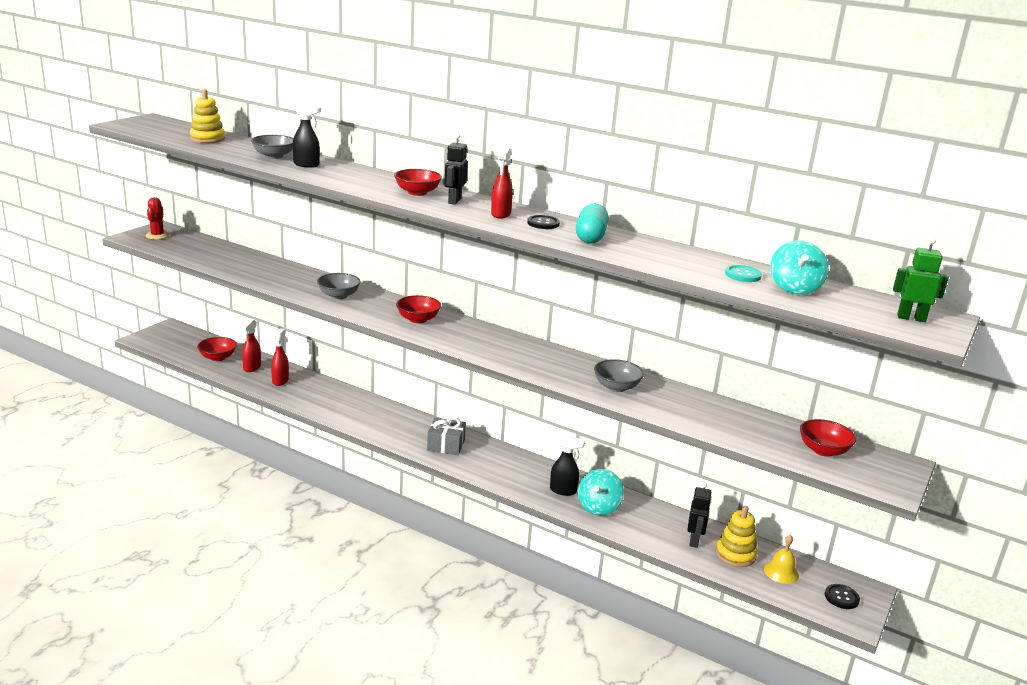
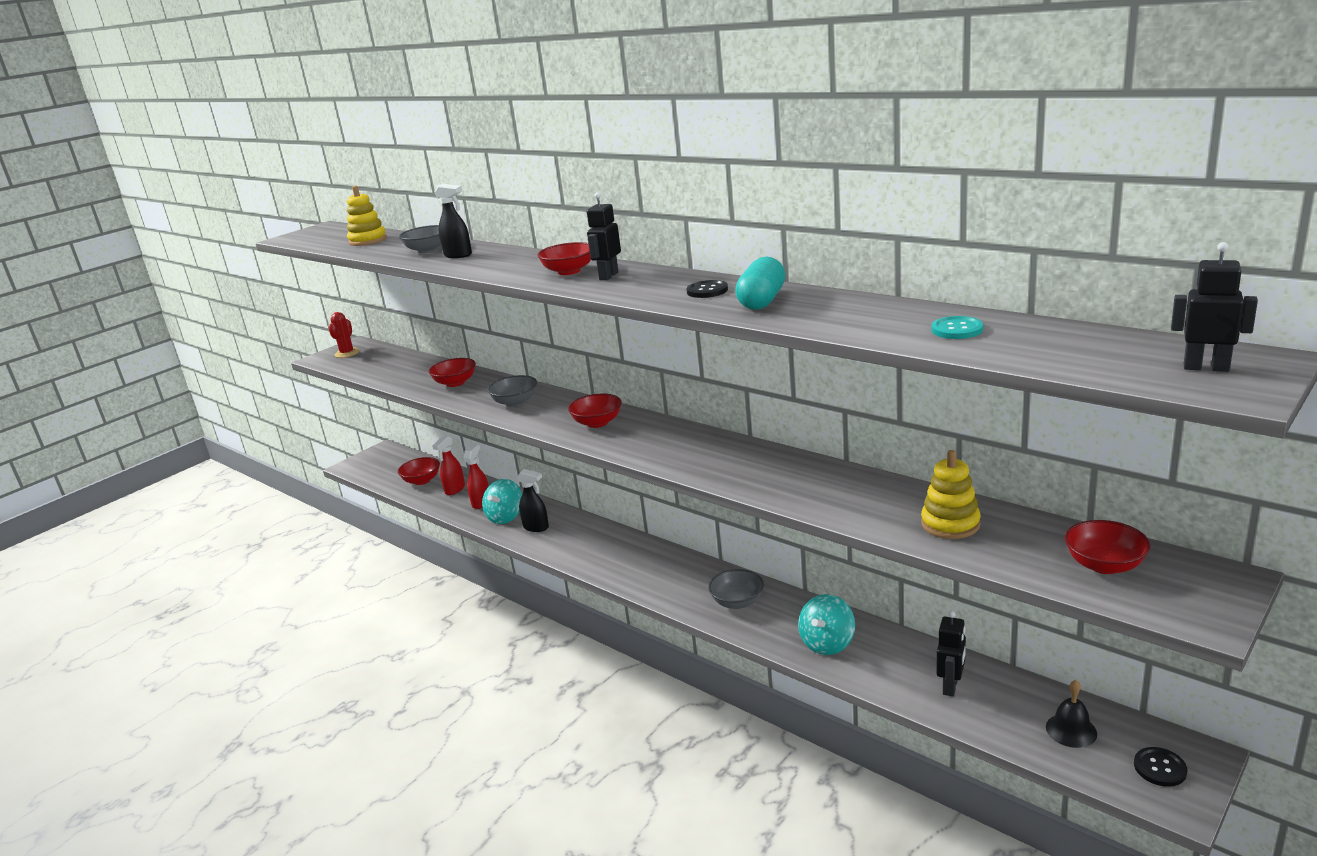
camera: 15 degrees right, 0 degrees up
(276, 273) = (455, 383): none -> red bowl
(446, 445) = (651, 569): grey gift -> none
(500, 214) = (658, 285): red spray bottle -> none
(563, 490) = (785, 622): black spray bottle -> black spray bottle (536, 527)
(616, 387) = (823, 491): grey bowl -> grey bowl (737, 602)
(735, 554) = (1007, 705): yellow stacking toy -> yellow stacking toy (950, 524)
(781, 572) = (1071, 730): yellow bell -> black bell
(794, 288) = (1029, 341): turquoise spinning top -> turquoise spinning top (506, 517)
(911, 318) = (1206, 367): green robot -> black robot

